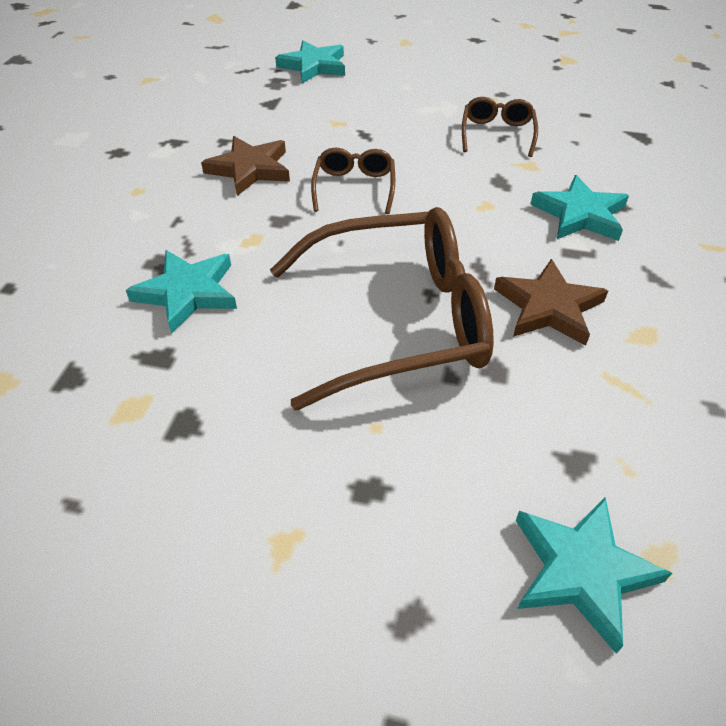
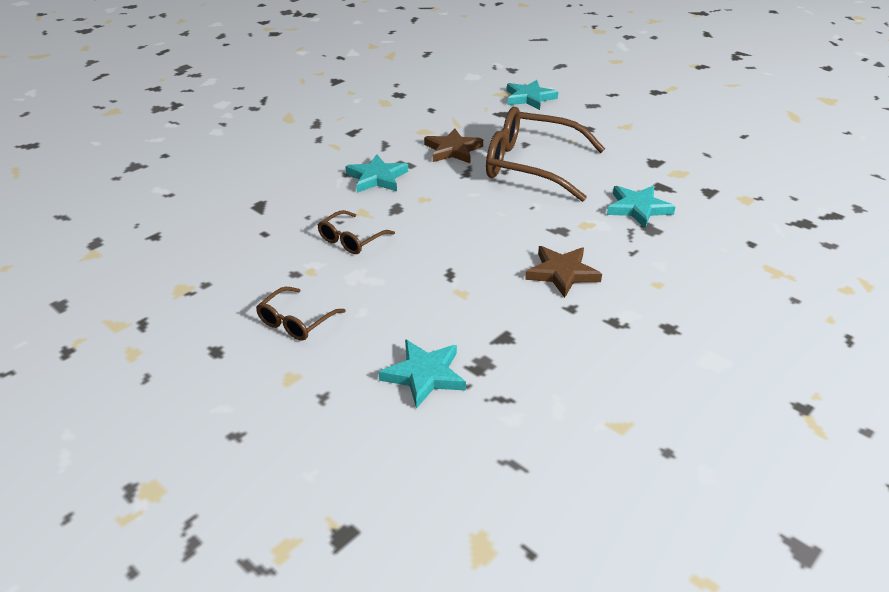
camera: 150 degrees left, 10 degrees down
(354, 187) = (495, 235): brown glasses -> brown glasses (295, 322)

